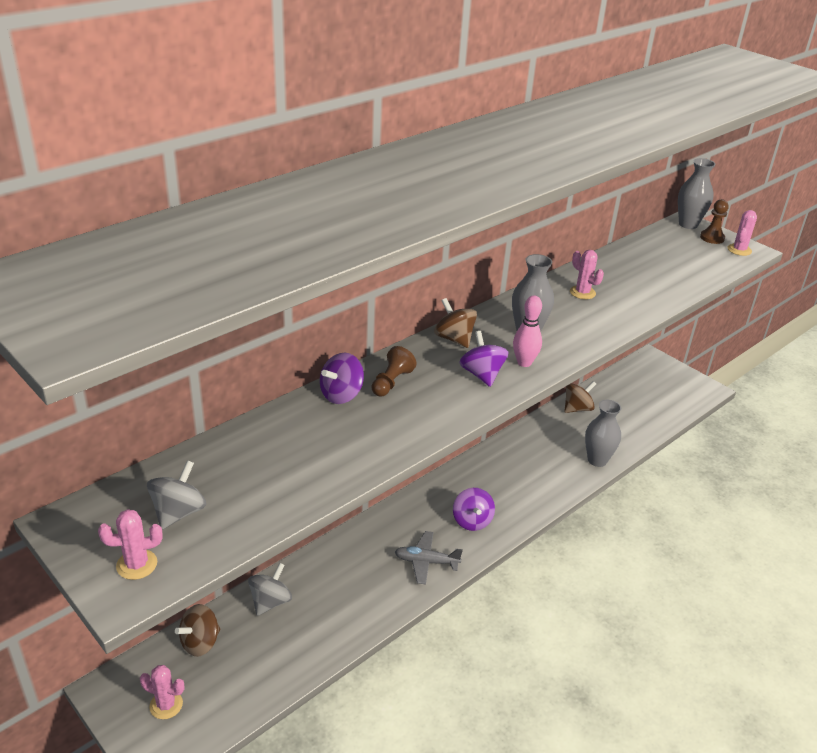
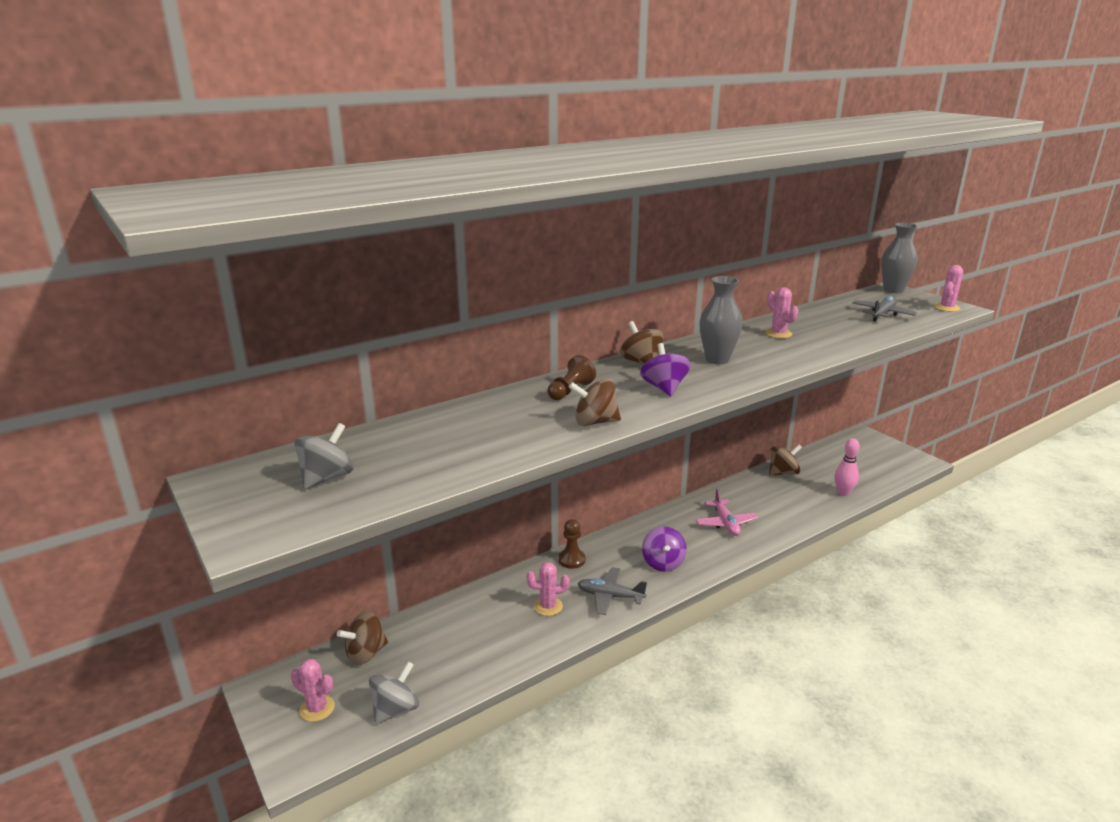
camera: 10 degrees right, 10 degrees down
(137, 564) = (269, 516): pink cactus -> pink cactus (548, 606)
(270, 601) = (444, 622): grey spinning top -> grey spinning top (395, 709)
(341, 395) = (517, 398): purple spinning top -> none
(423, 424) = (595, 422): none -> brown spinning top
(524, 362) = (710, 381): pink bowling pin -> pink bowling pin (843, 493)
(527, 471) = (725, 523): none -> pink plane
(597, 460) = (801, 517): grey vase -> none
(679, 261) = (882, 314): none -> grey plane
(712, 238) = (918, 299): brown pawn -> brown pawn (572, 560)

